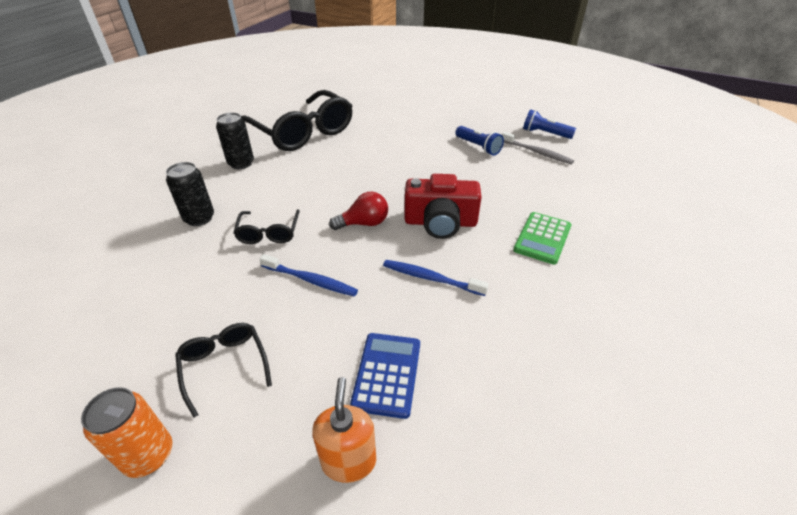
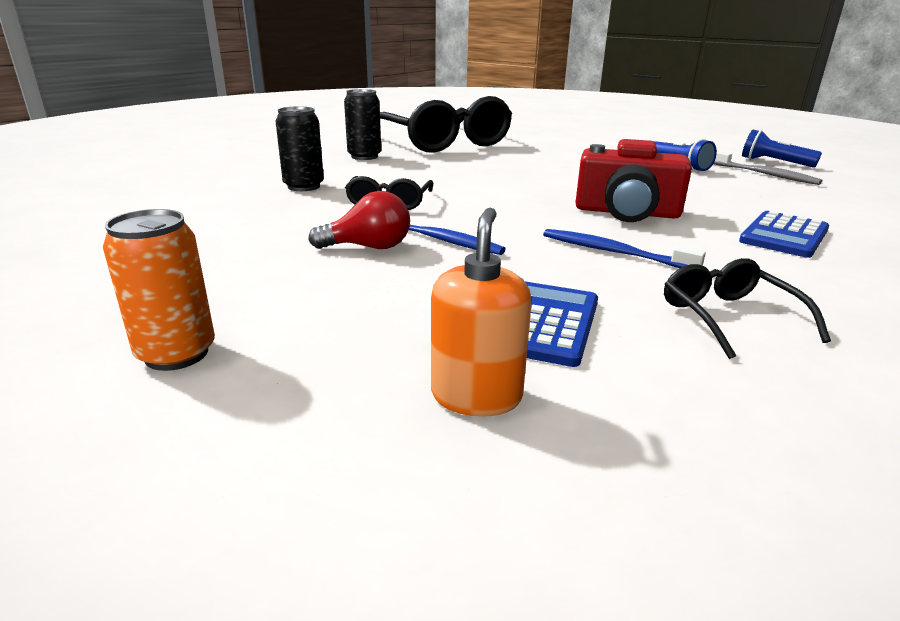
camera: 10 degrees right, 15 degrees down
(224, 366) = (306, 292): black glasses -> black glasses (728, 317)
(364, 223) = (518, 205): red light bulb -> red light bulb (369, 247)
(542, 238) = (784, 235): green calculator -> blue calculator

